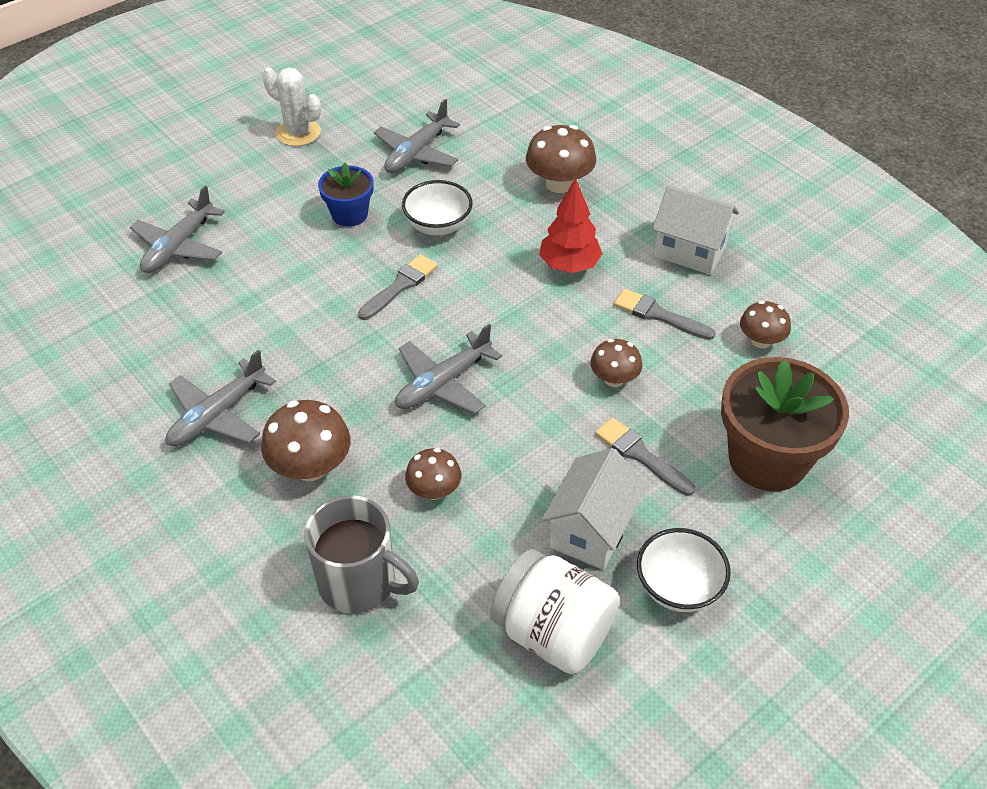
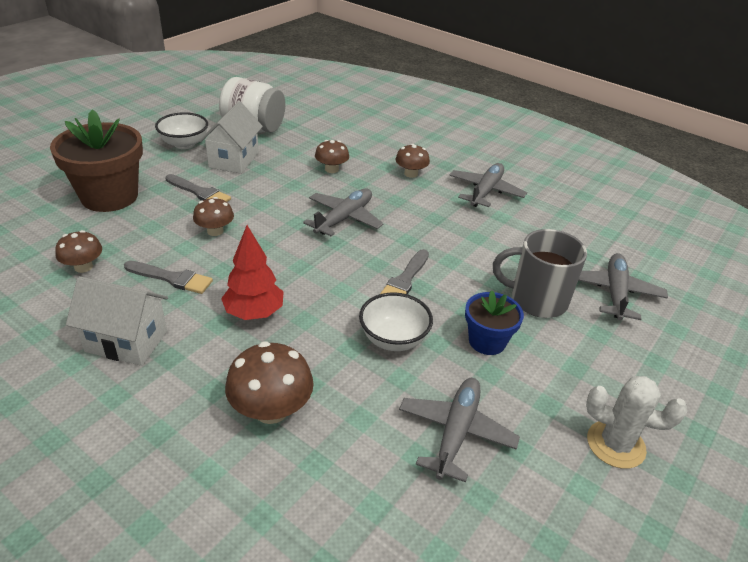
camera: 165 degrees right, 10 degrees down
(311, 466) = (411, 174): brown mushroom -> brown mushroom, size x0.63
(359, 582) = (359, 136): grey mug -> grey mug (536, 300)

